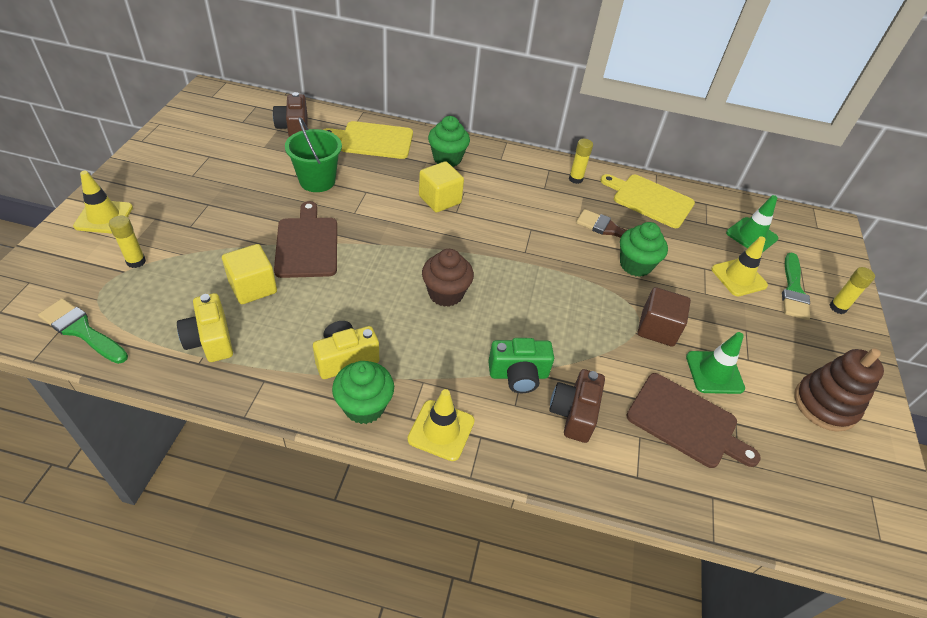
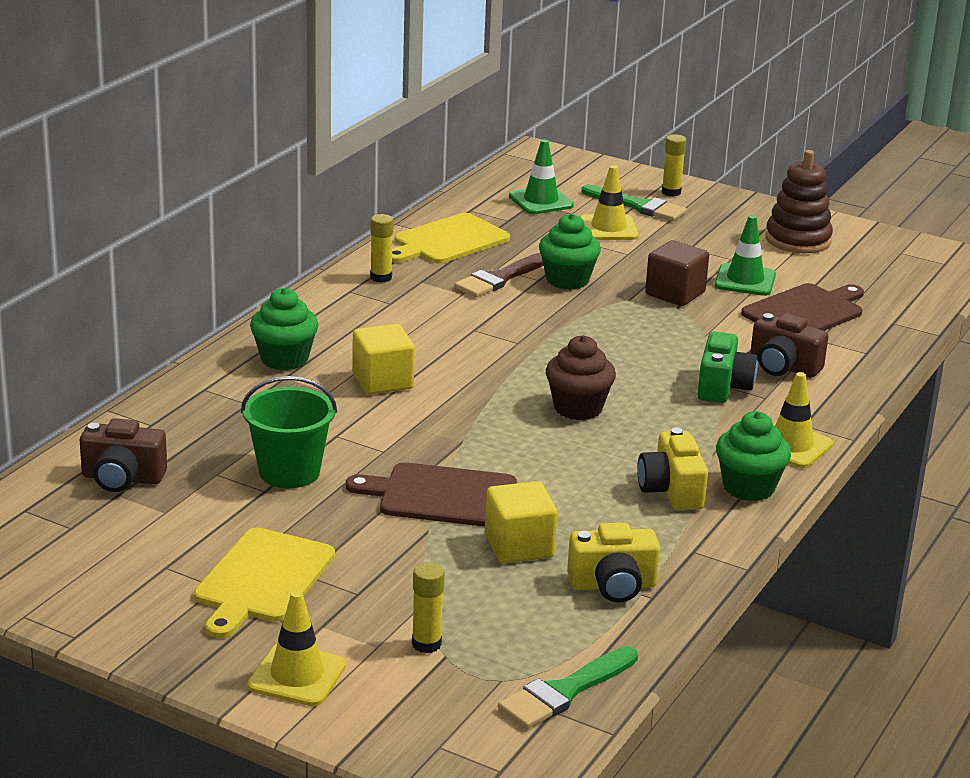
camera: 70 degrees left, 20 degrees down
(373, 140) = (201, 411): yellow cutting board -> yellow cutting board (262, 579)

